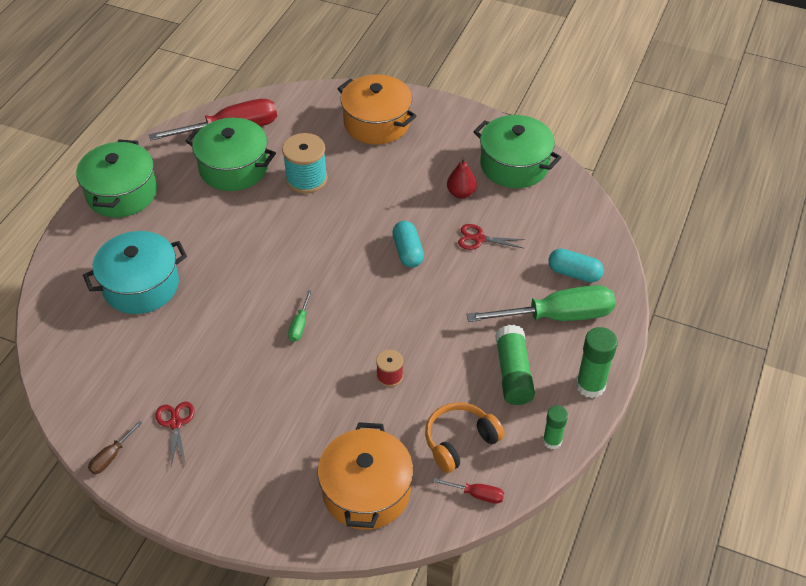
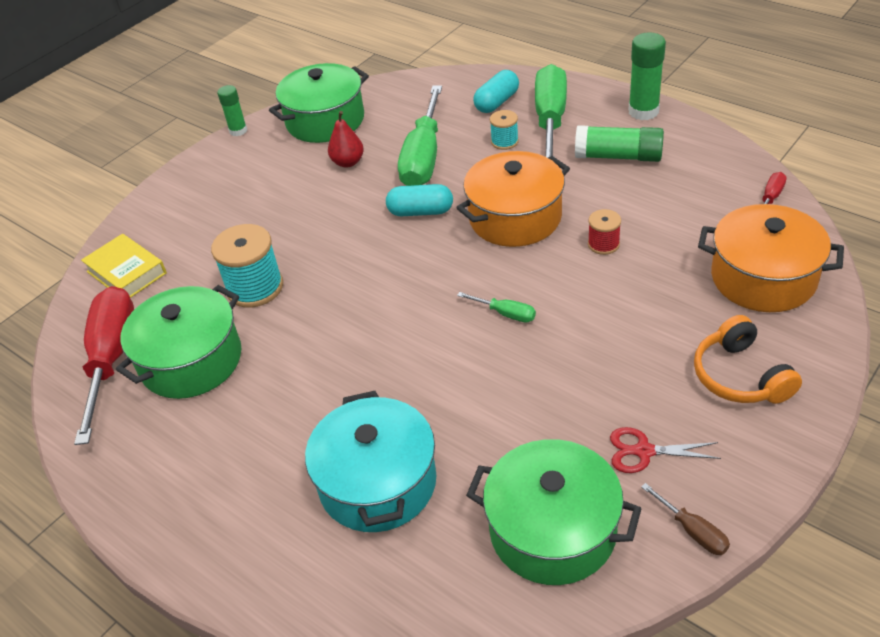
camera: 70 degrees left, 5 degrees down
(122, 193) = (168, 502): green pot -> green pot (552, 530)
(311, 109) = (126, 272): none -> yellow book
(377, 123) = (192, 216): orange pot -> orange pot (515, 218)
(460, 441) = (701, 202): orange headphones -> orange headphones (740, 376)
(479, 239) = (423, 157): red scissors -> green screwdriver
(515, 289) = (504, 142): none -> turquoise spool
(552, 441) = (707, 142): green glue stick -> green glue stick (238, 131)

